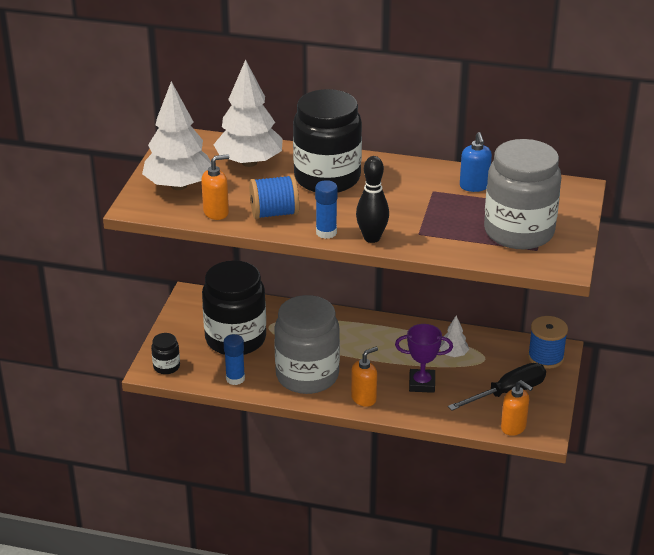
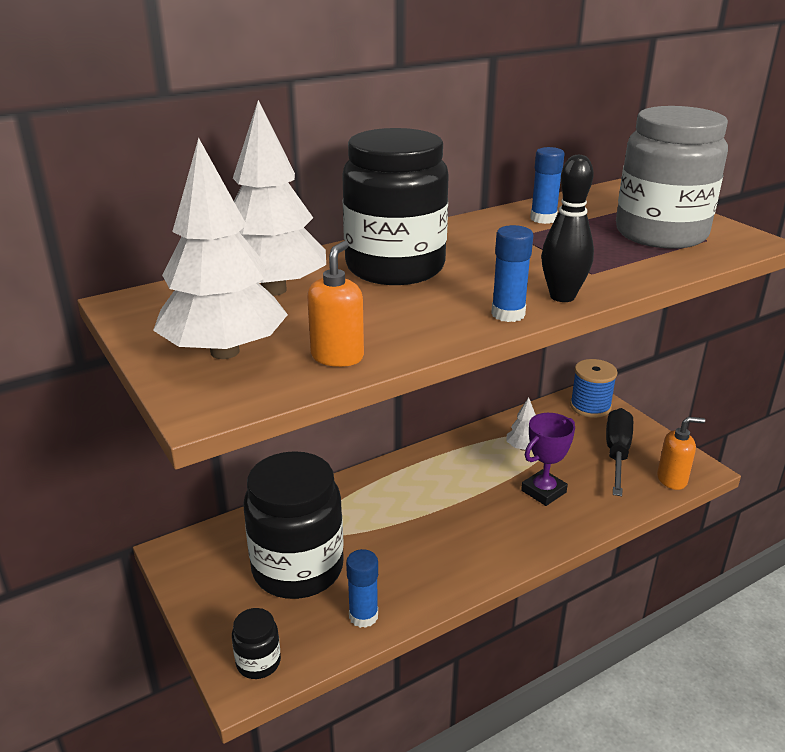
camera: 45 degrees left, 5 degrees down
(274, 213) = (411, 324): blue spool -> none
(307, 376) = (433, 557): grey jar -> none
(364, 398) = (520, 542): orange soap dispenser -> none
(474, 186) = (543, 219): blue soap dispenser -> blue glue stick

